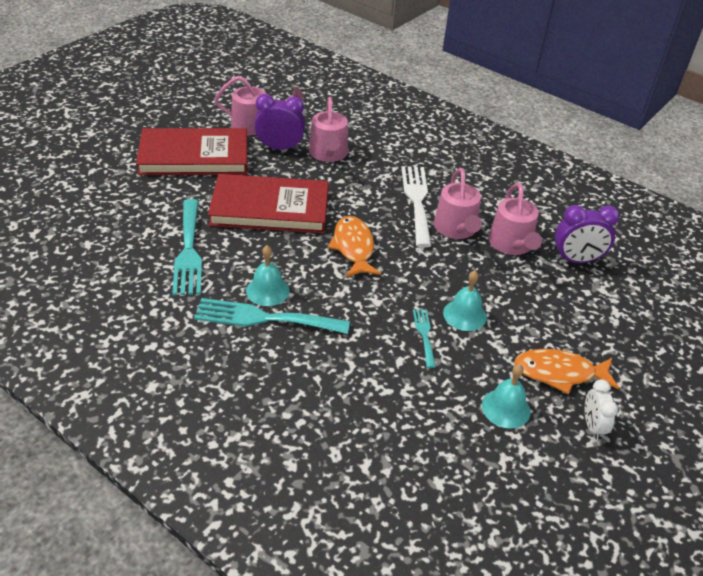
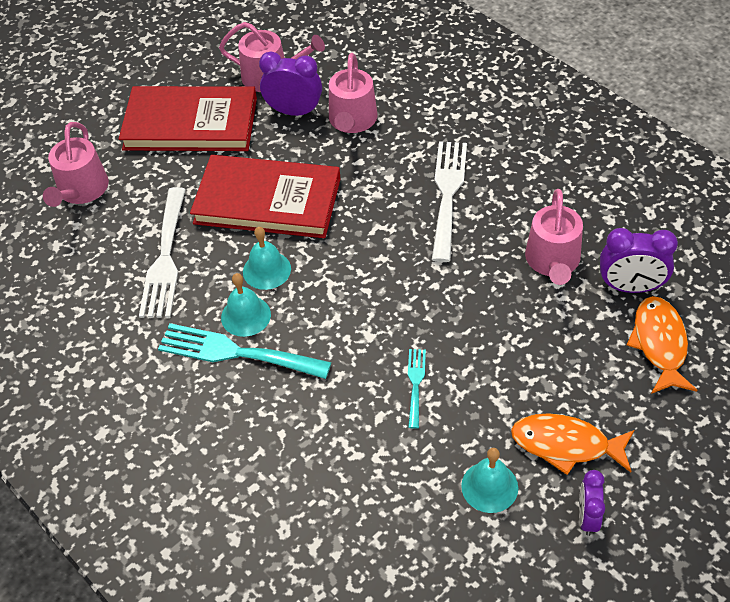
camera: 15 degrees right, 10 degrees up
(188, 251) = (165, 258): turquoise fork -> white fork
(353, 247) = (356, 260): orange fish -> orange fish (659, 344)
(456, 229) = (488, 236): pink watering can -> pink watering can (81, 190)
(464, 315) = (470, 359): turquoise bell -> turquoise bell (266, 270)
(592, 426) = (587, 517): white clock -> purple clock

